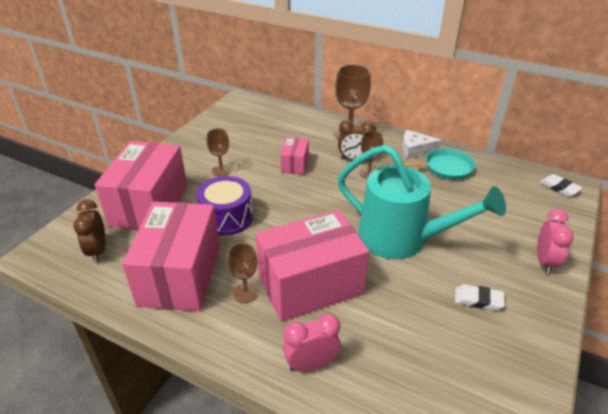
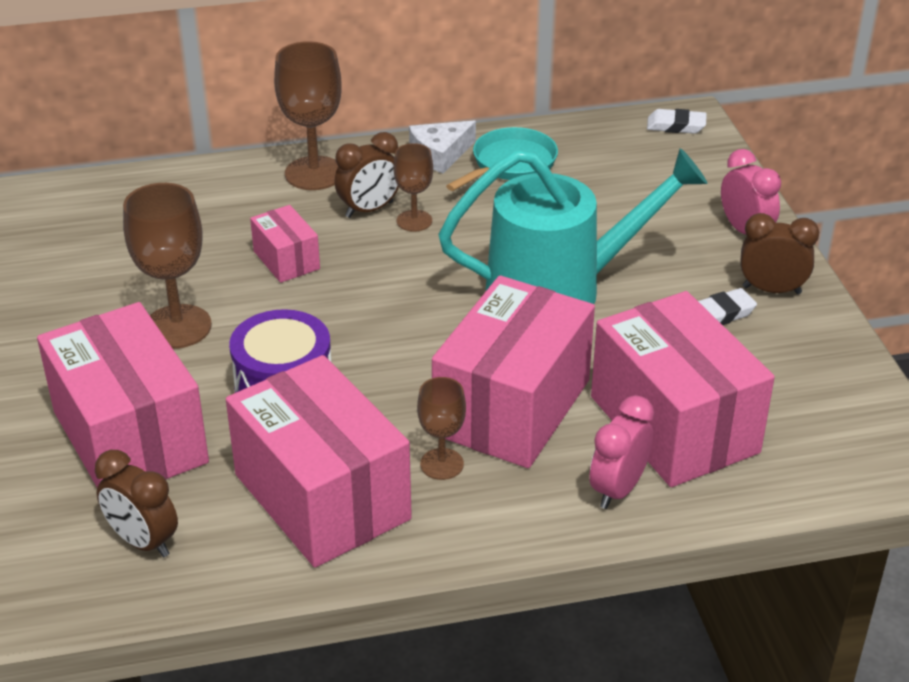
camera: 40 degrees left, 0 degrees up
(221, 170) = (177, 327): brown goblet -> brown goblet, size x1.72
(383, 347) = (673, 424): none -> pink box
(527, 304) = (771, 290): none -> brown clock

